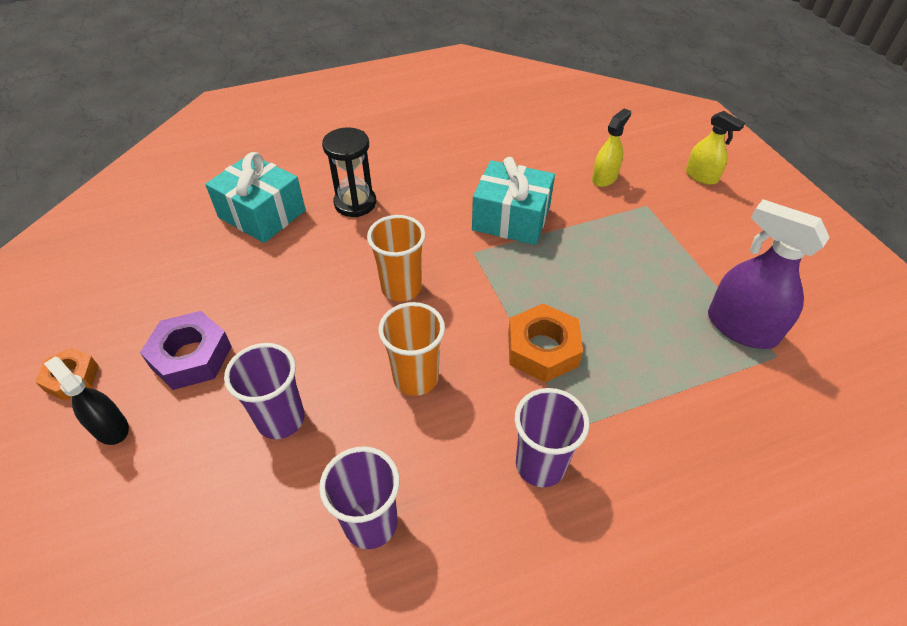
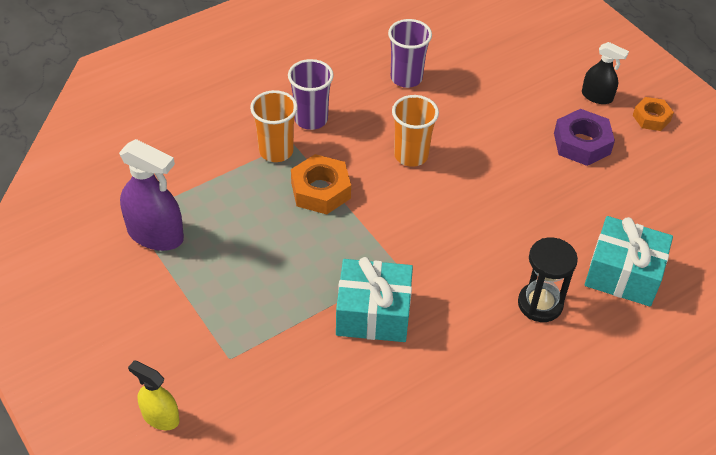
camera: 165 degrees right, 0 degrees up
(281, 419) = (491, 117): purple cup -> none
(401, 288) = (452, 221): orange cup -> orange cup (276, 151)
(604, 178) = (277, 392): yellow spray bottle -> none

